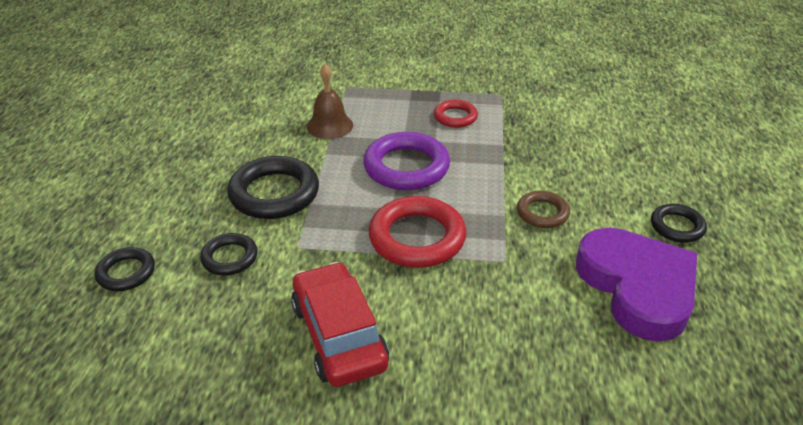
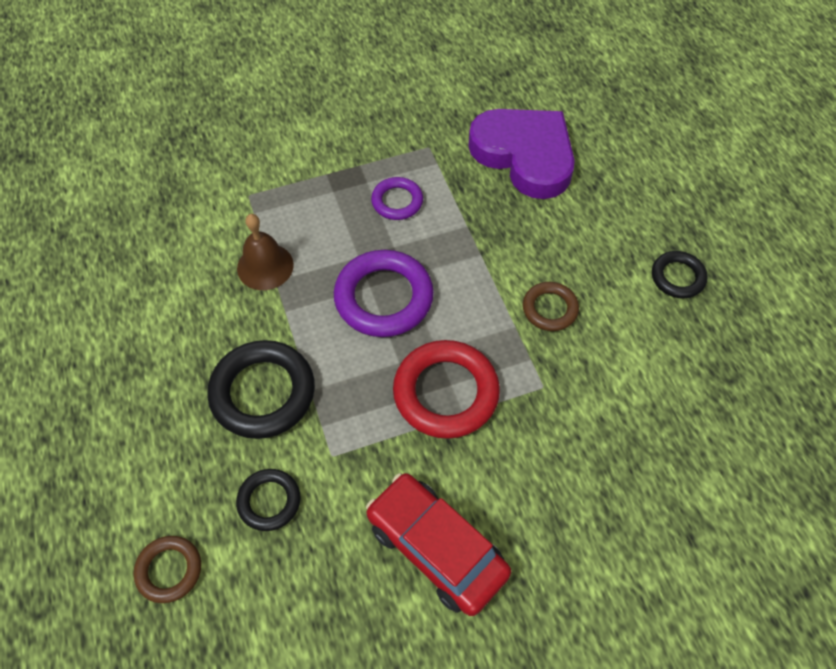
camera: 25 degrees left, 20 degrees up
(126, 272) = (169, 570): black ring -> brown ring
(455, 117) = (397, 201): red ring -> purple ring
(637, 287) = (673, 369): purple heart -> purple heart (524, 155)

